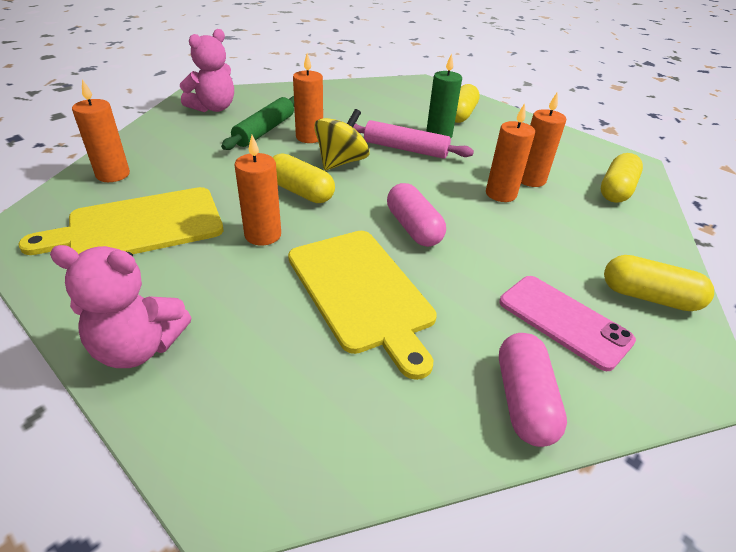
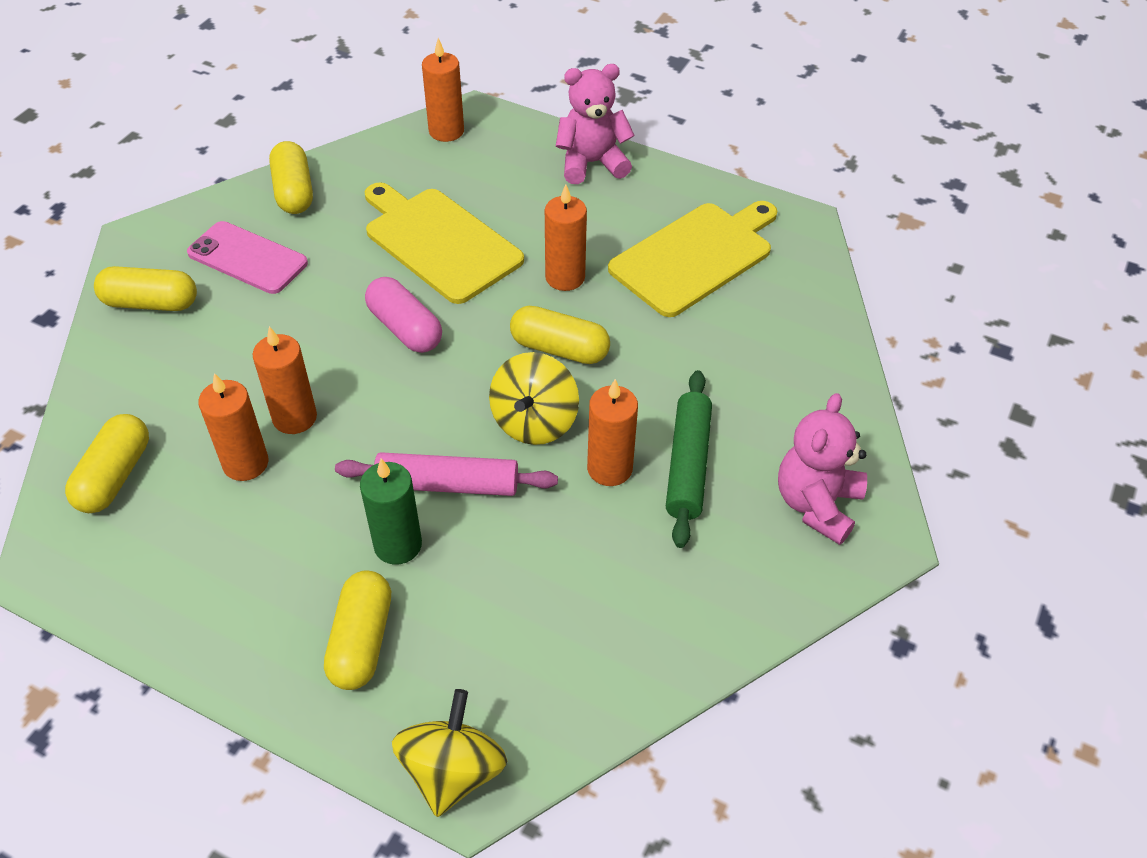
camera: 165 degrees right, 10 degrees up
(113, 174) = (798, 315): orange candle -> orange candle (446, 131)
(427, 85) = (452, 771): none -> yellow spinning top
(523, 400) = (294, 191): pink capsule -> yellow capsule

